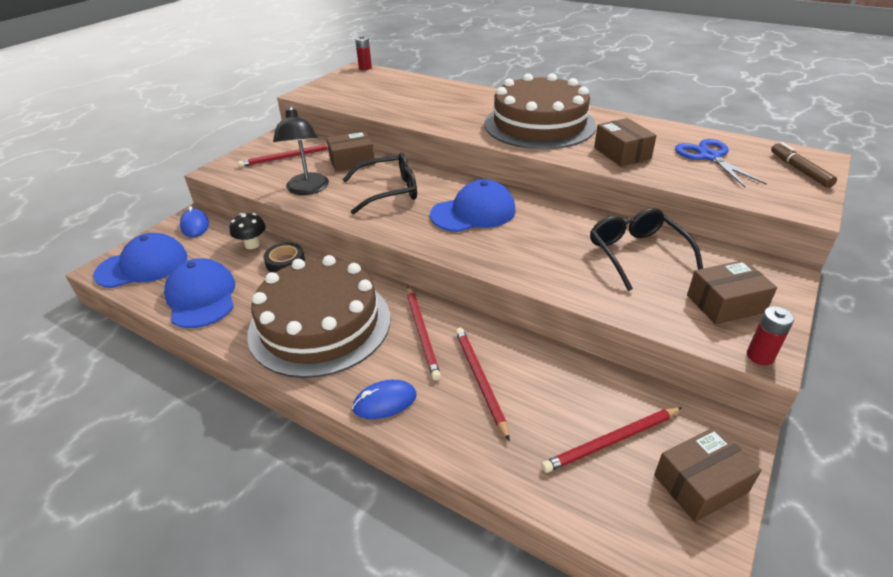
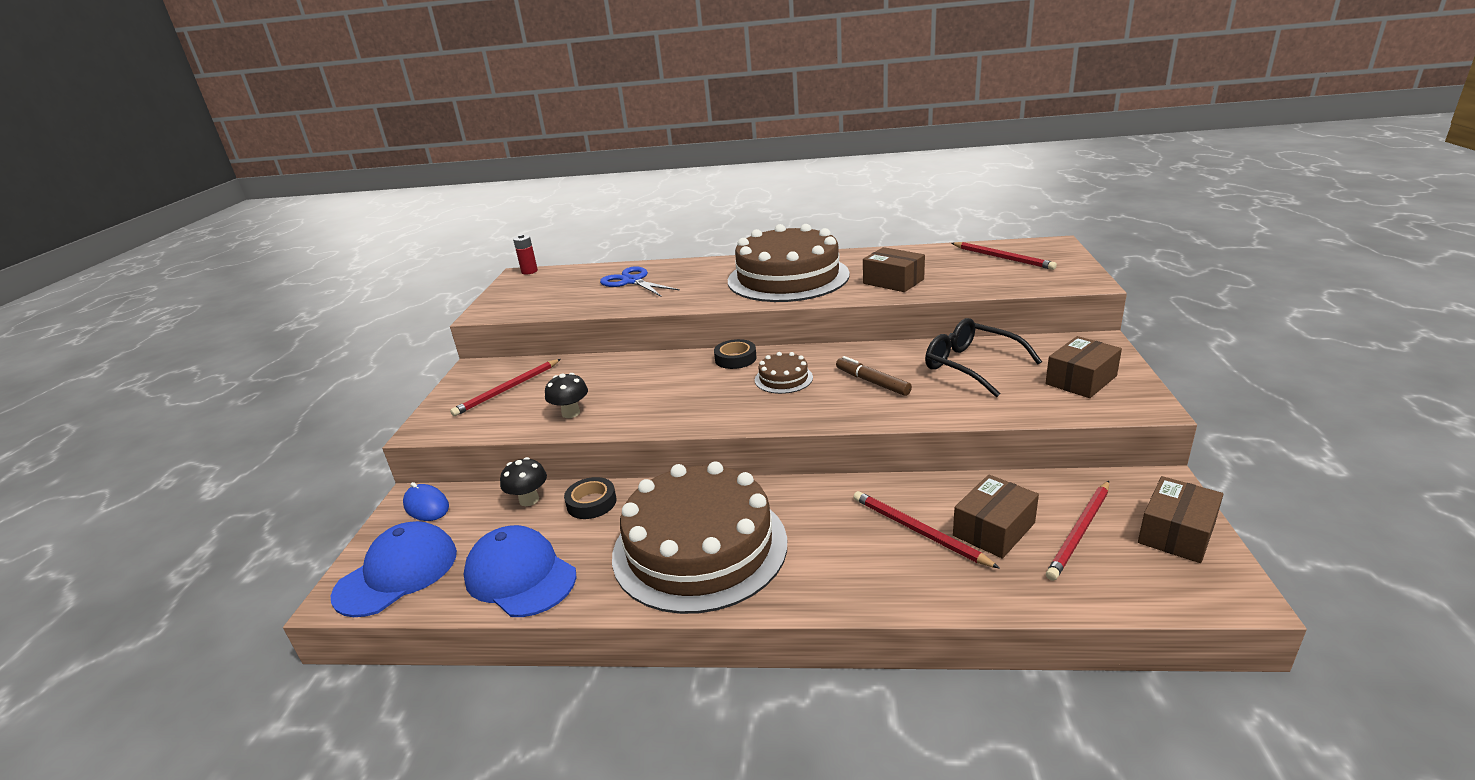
camera: 25 degrees left, 10 degrees down
(307, 189) = (571, 413): black lamp -> black mushroom
(352, 161) = (593, 371): brown box -> brown box (994, 529)
(385, 402) = (846, 589): blue mouse -> none
(389, 191) = (670, 386): black glasses -> none
(422, 333) = (819, 513): red pencil -> red pencil (1002, 258)
(455, 183) = (735, 359): none -> black tape
(473, 212) = (783, 378): blue cap -> brown cake
(709, 157) = (970, 265): blue scissors -> blue scissors (632, 281)
(760, 356) = (1146, 409): red battery -> none
(799, 170) = (1050, 256): brown marker -> brown marker (872, 382)

